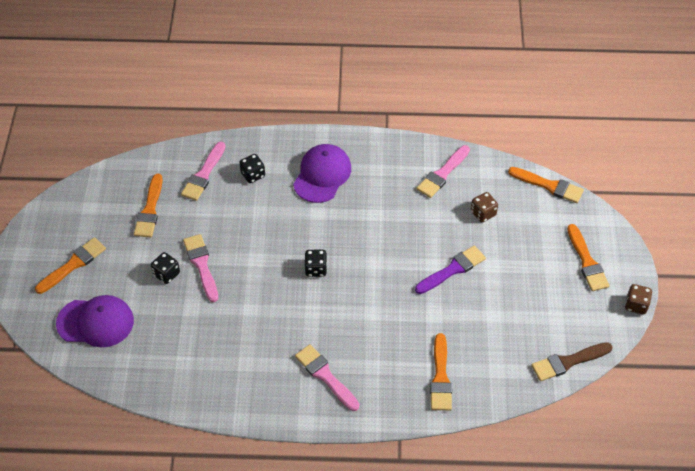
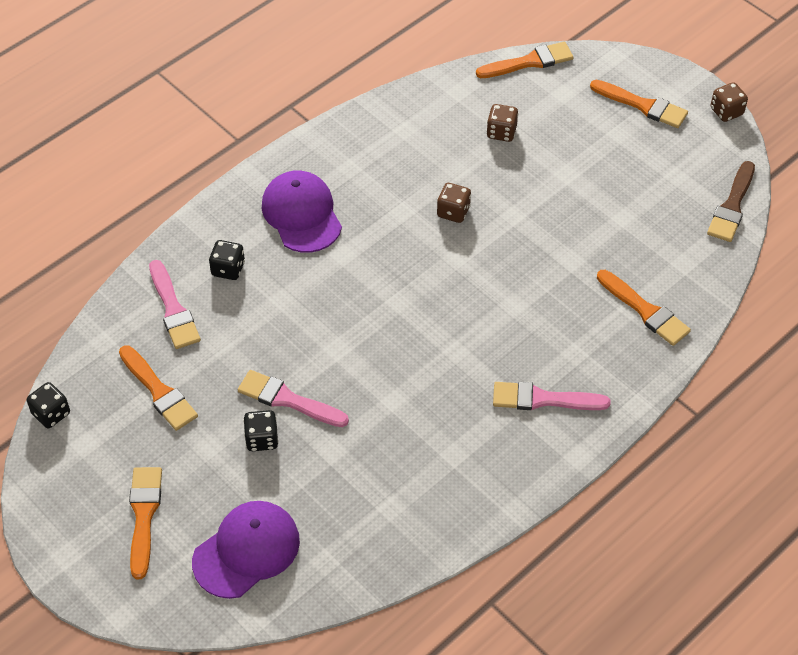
camera: 45 degrees left, 0 degrees up
(316, 269) = (409, 309): black dice -> black dice (51, 414)
(402, 236) = (453, 212): none -> brown dice
(442, 174) = (419, 124): pink brush -> none
(452, 269) = (537, 205): purple brush -> none

